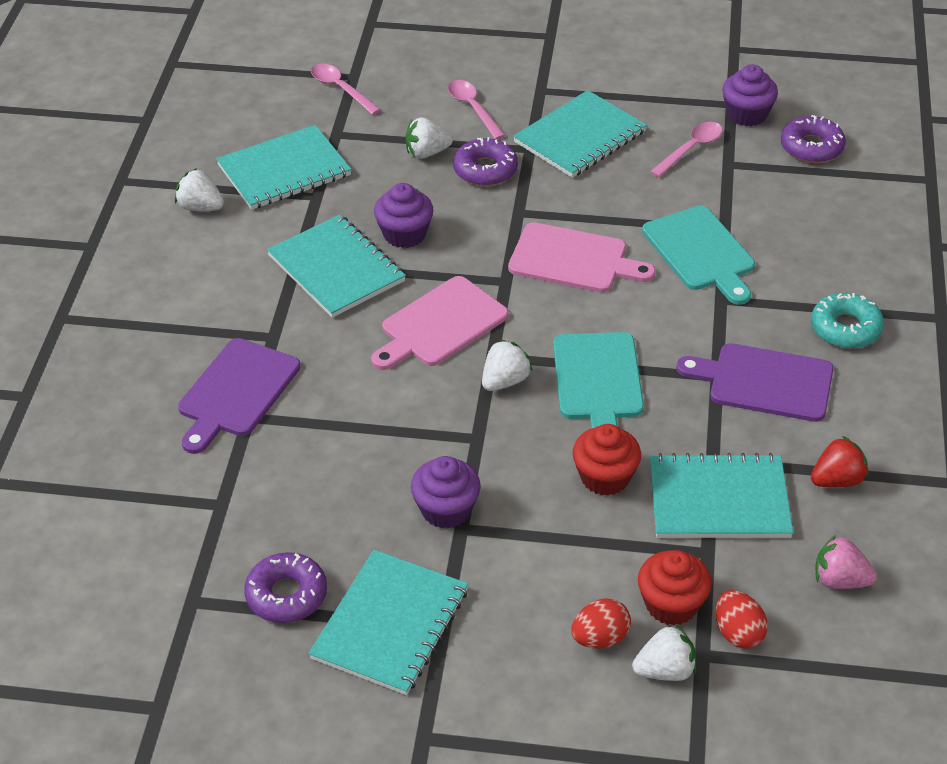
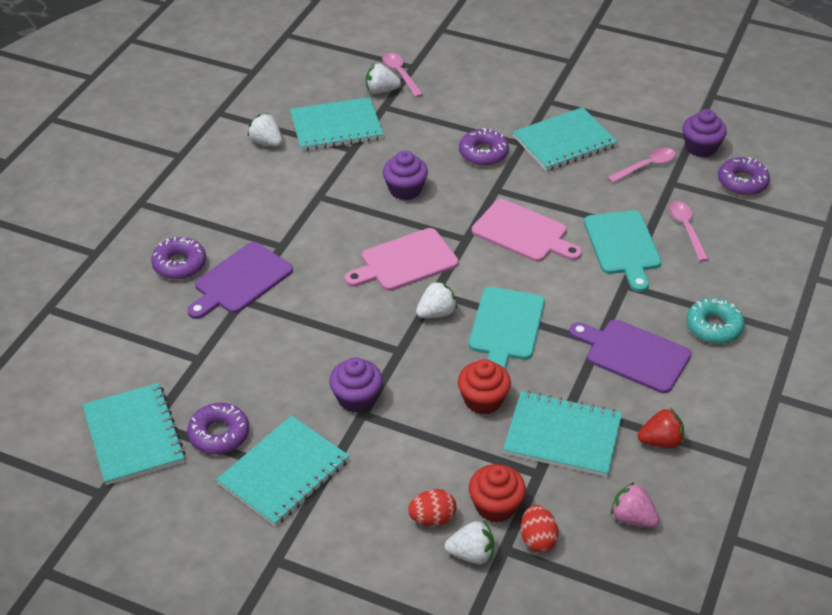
camera: 15 degrees right, 0 degrees up
(147, 387) = (179, 264): none -> purple donut
(336, 269) = (345, 205): turquoise notebook -> turquoise notebook (133, 435)
(427, 153) = (445, 133): white strawberry -> white strawberry (381, 90)
(473, 108) = (492, 106): pink spoon -> pink spoon (686, 229)

